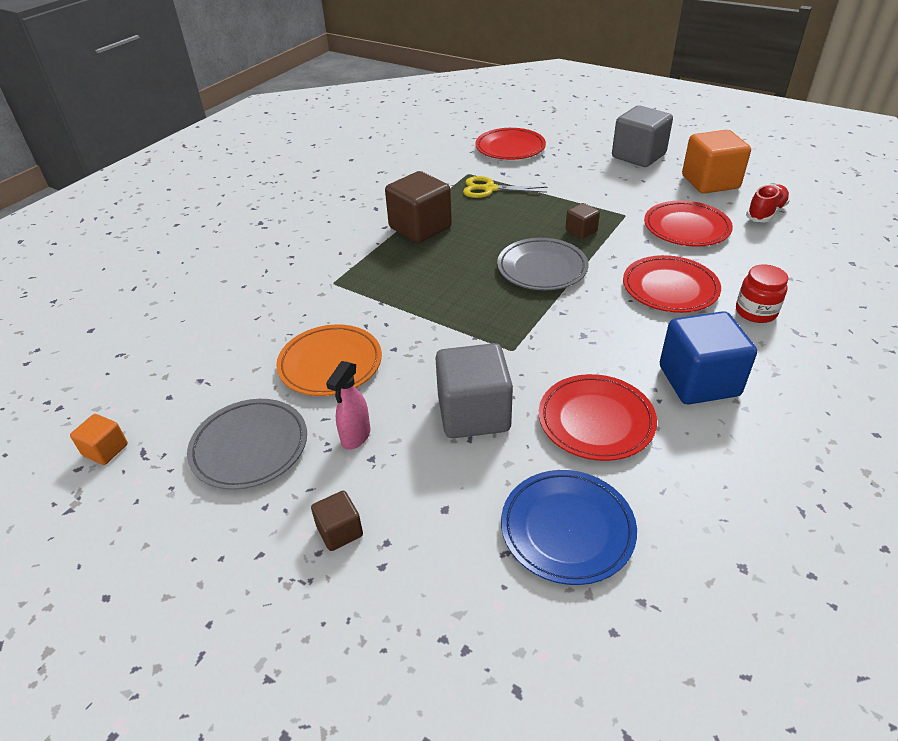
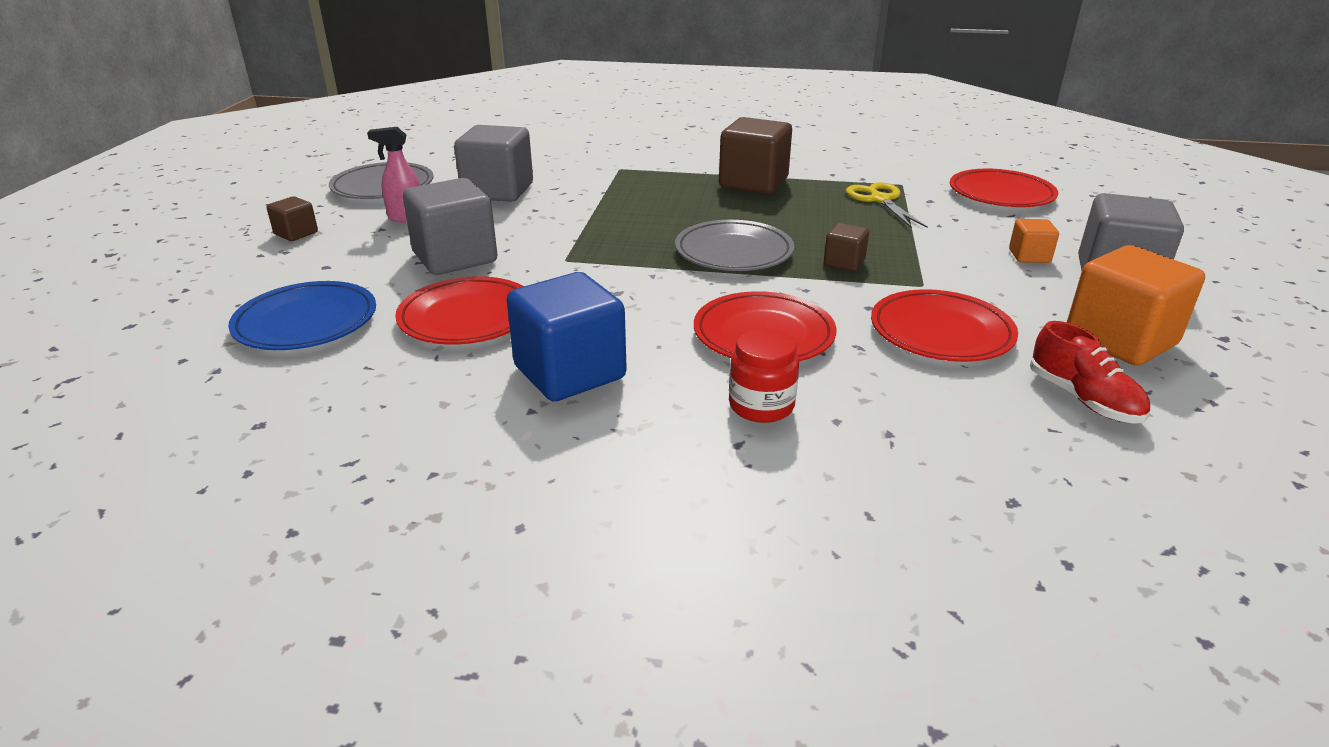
camera: 65 degrees right, 10 degrees down
(105, 450) = (368, 149): orange cube -> orange cube (1029, 256)
(330, 364) = (498, 191): orange plate -> grey cube
(765, 213) = (1083, 399): red shoe -> red shoe turned 45 degrees clockwise

